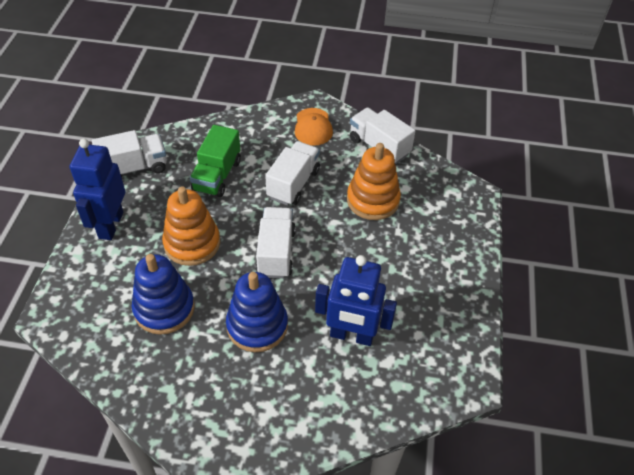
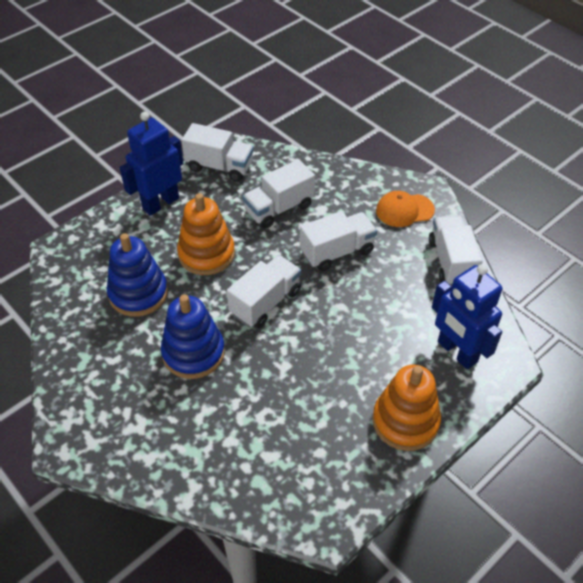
camera: 40 degrees right, 0 degrees up
(217, 175) = (279, 208): green truck -> white truck
(313, 127) = (404, 210): orange cap -> orange cap turned 45 degrees clockwise
(351, 336) = (261, 413): blue robot -> blue robot (456, 352)
(373, 200) = (396, 308): orange stacking toy -> orange stacking toy (405, 421)

